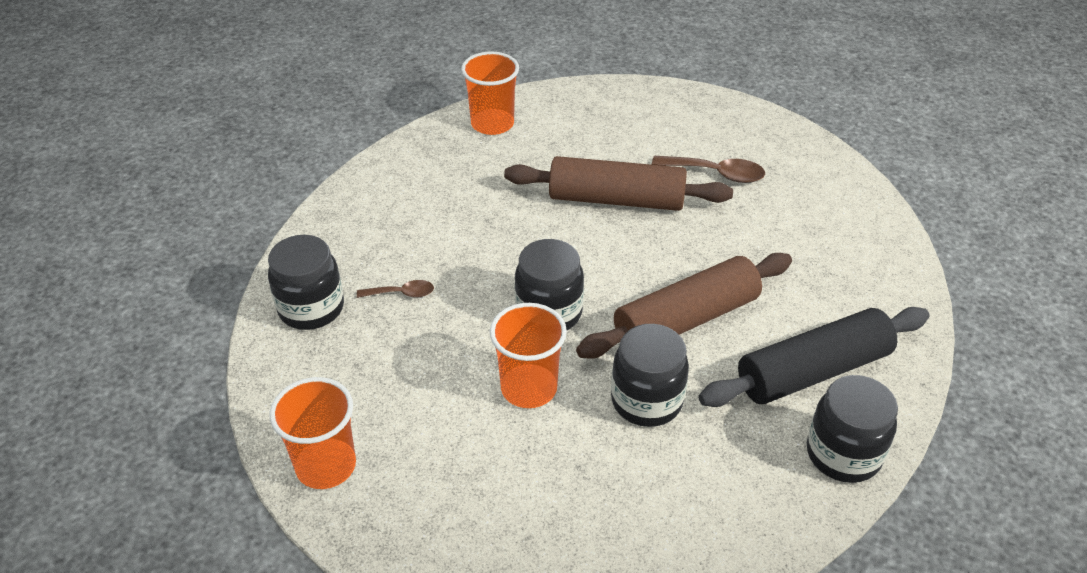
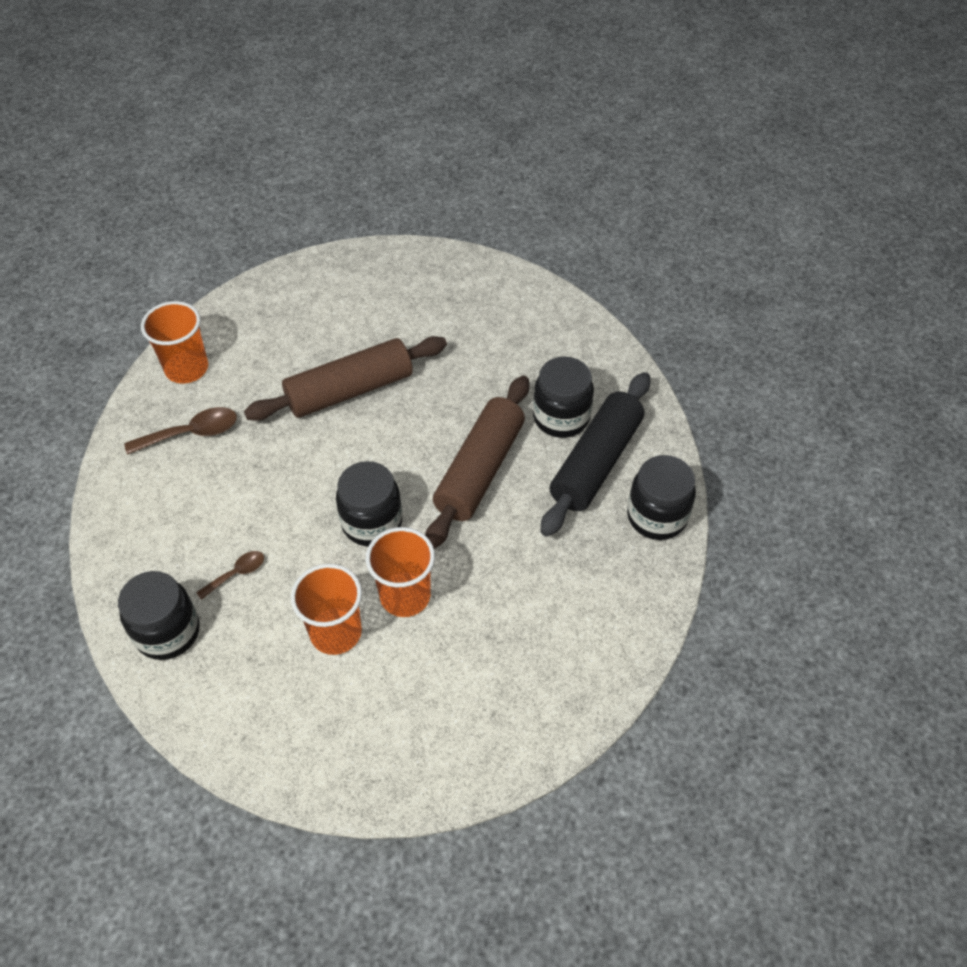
camera: 35 degrees left, 10 degrees up
(326, 466) = (297, 757): orange cup -> orange cup (336, 632)
(646, 401) = (499, 554): black jar -> black jar (561, 417)
(716, 174) = (412, 325): brown spoon -> brown spoon (192, 433)

